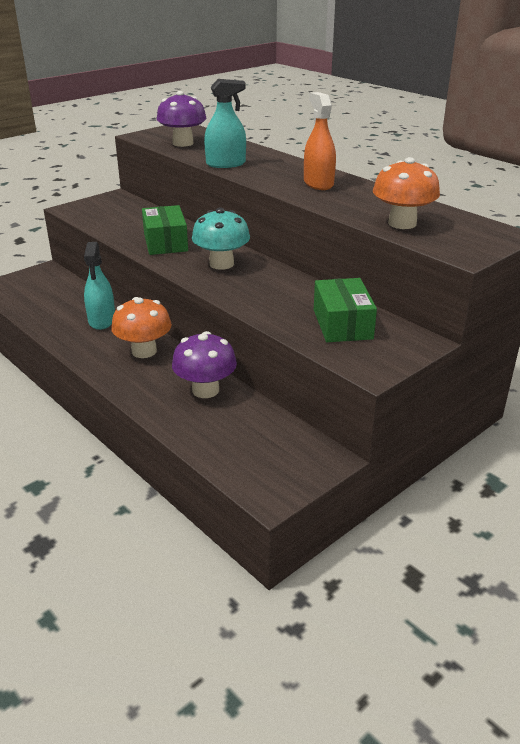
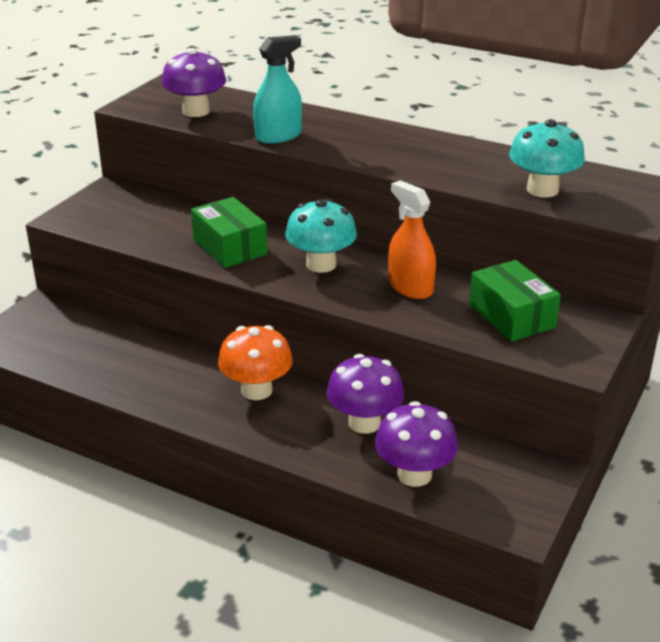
camera: 20 degrees left, 0 degrees up
(102, 320) = (173, 361): turquoise spray bottle -> none
(215, 435) = (414, 474): none -> purple mushroom
(318, 183) = (410, 149): orange spray bottle -> orange spray bottle (410, 287)
(402, 223) = (542, 190): orange mushroom -> turquoise mushroom

